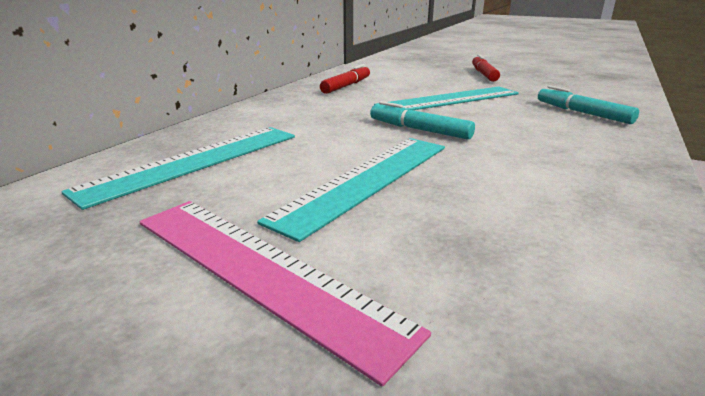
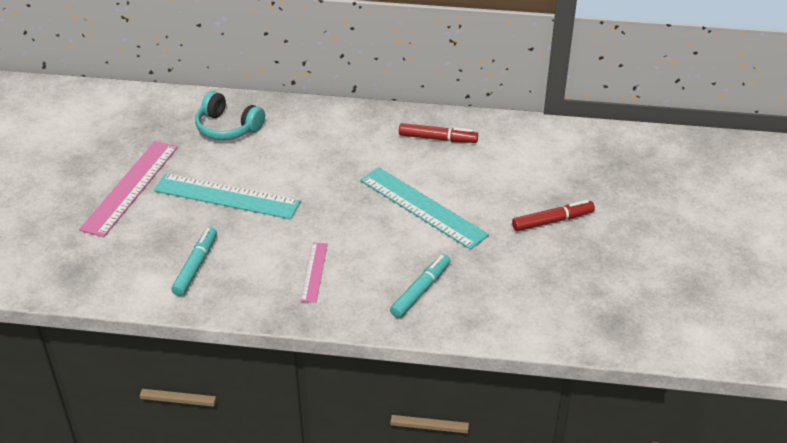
camera: 70 degrees right, 15 degrees up
(195, 162) = (228, 128): turquoise ruler -> turquoise headphones
(419, 130) = (326, 202): turquoise marker -> turquoise marker (196, 266)
(556, 148) = (314, 272): none -> pink ruler

